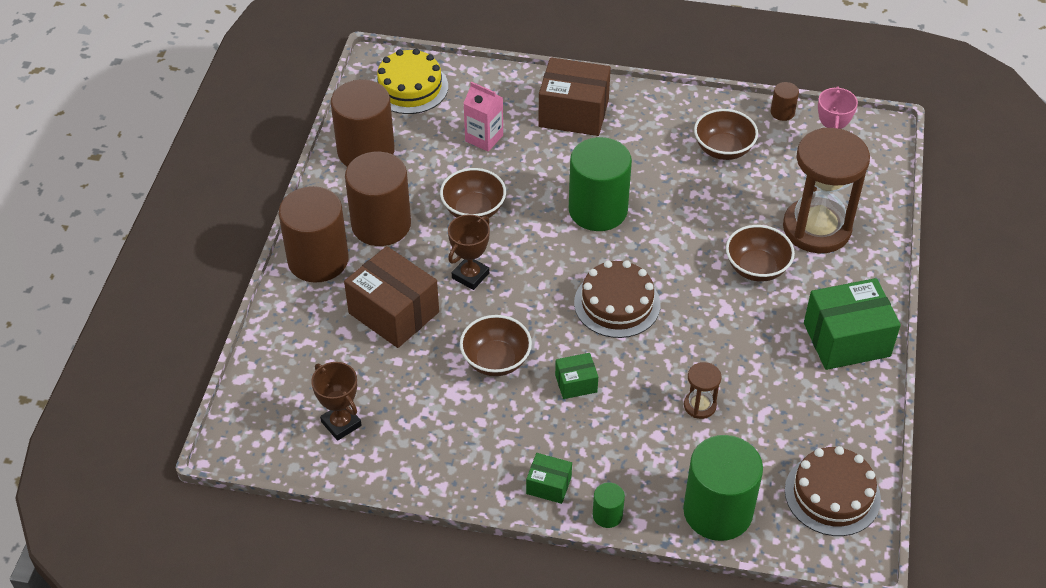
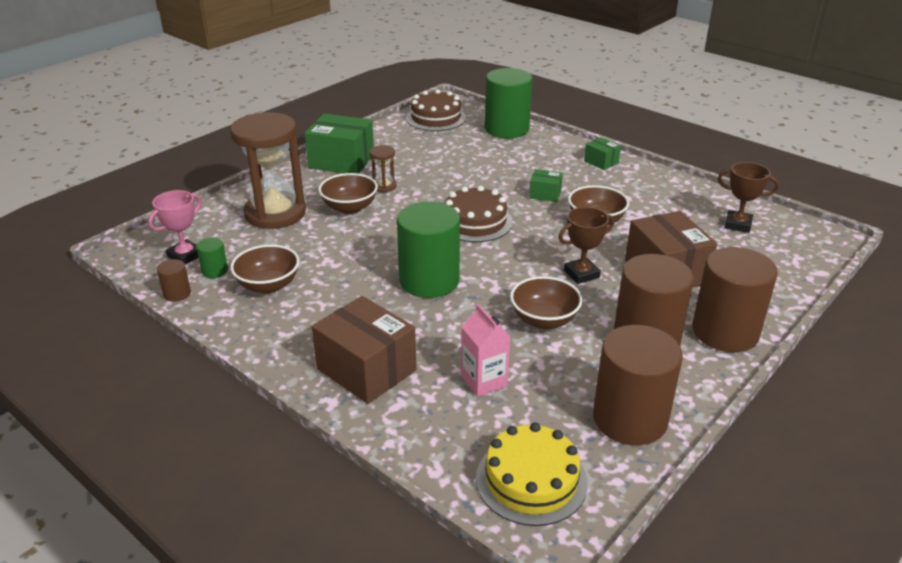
camera: 150 degrees left, 15 degrees down
(341, 423) = (738, 225): brown trophy -> brown trophy turned 60 degrees counterclockwise
(607, 515) = (573, 144): green cylinder -> green cylinder (215, 271)
(700, 405) = (471, 163): brown hourglass -> brown hourglass (384, 186)

